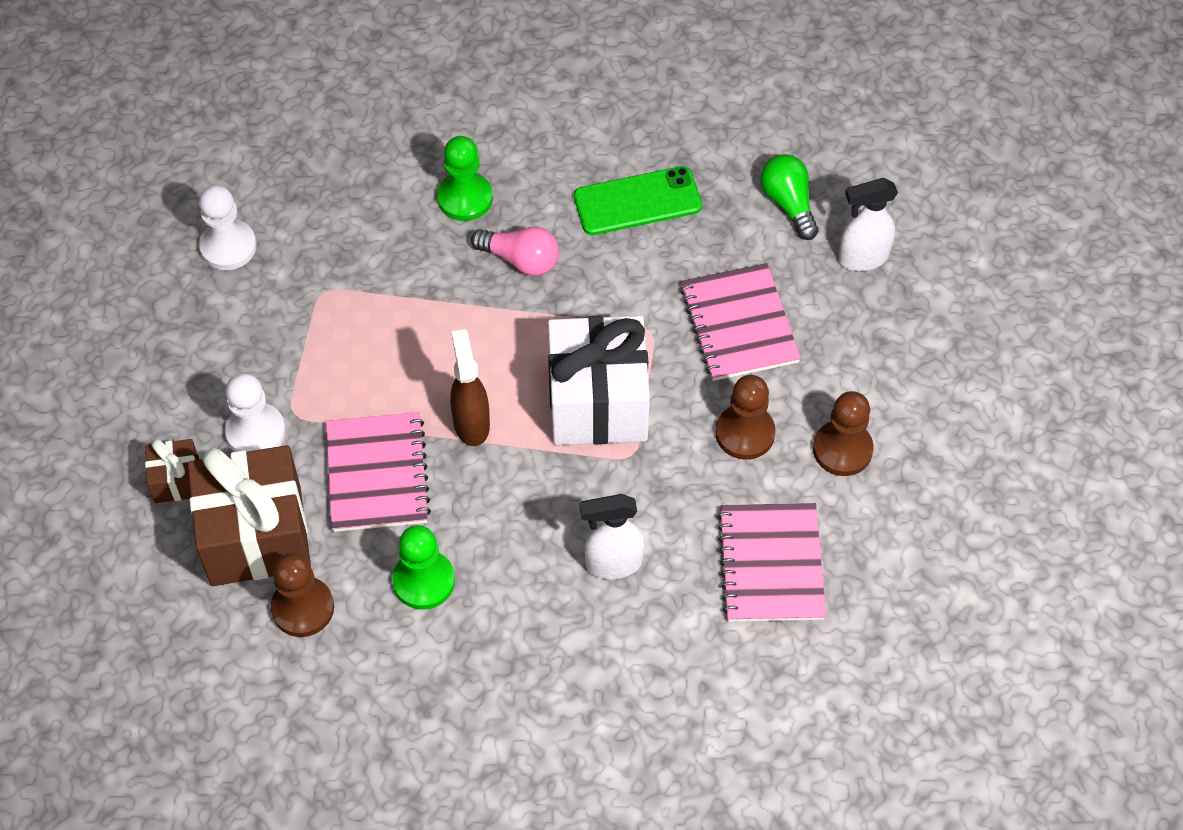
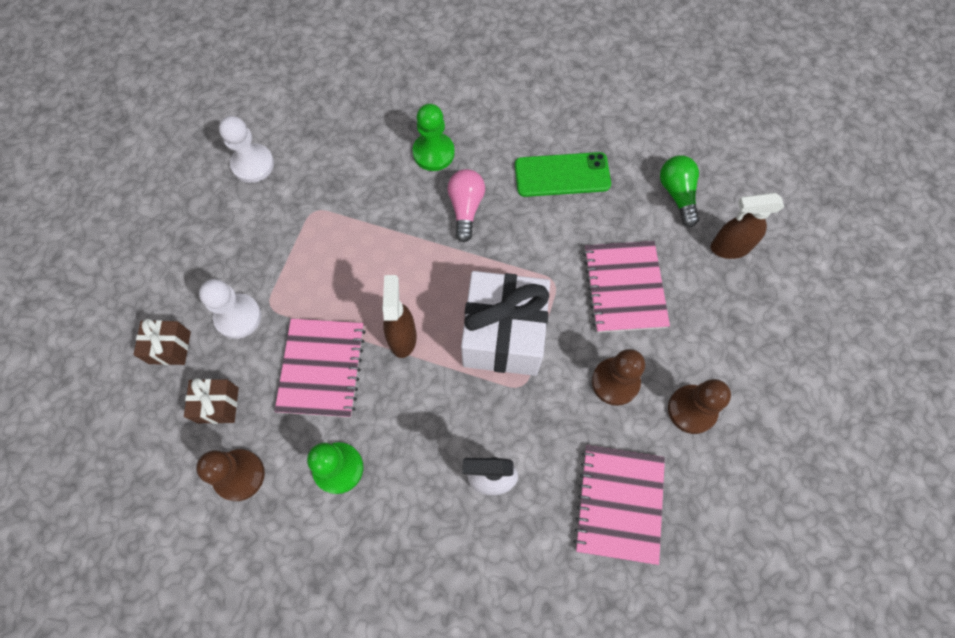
camera: 10 degrees right, 10 degrees up
(256, 535) = (218, 405): brown gift -> brown gift, size x0.48
(520, 260) = (466, 208): pink light bulb -> pink light bulb turned 120 degrees counterclockwise
(862, 258) = (729, 248): white spray bottle -> brown spray bottle

